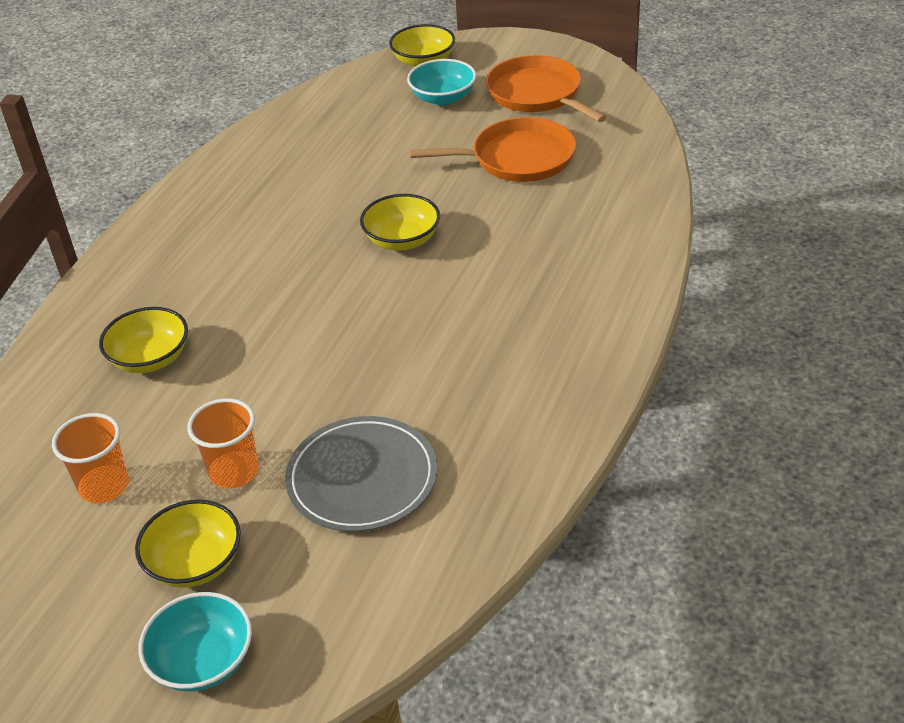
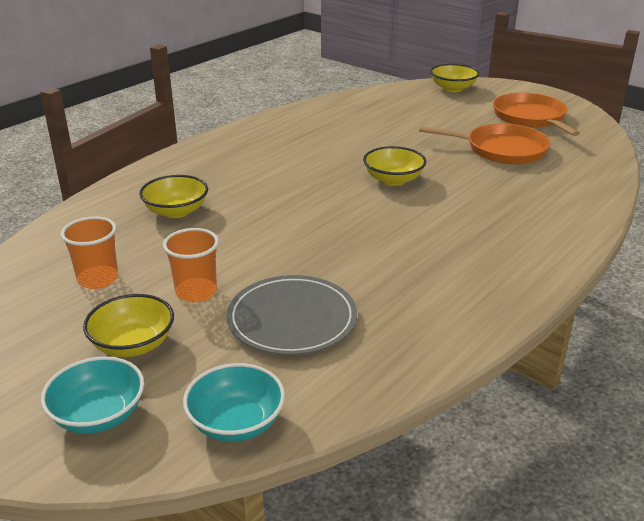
camera: 15 degrees right, 10 degrees down
(443, 98) = (458, 109): turquoise bowl -> turquoise bowl (236, 422)

